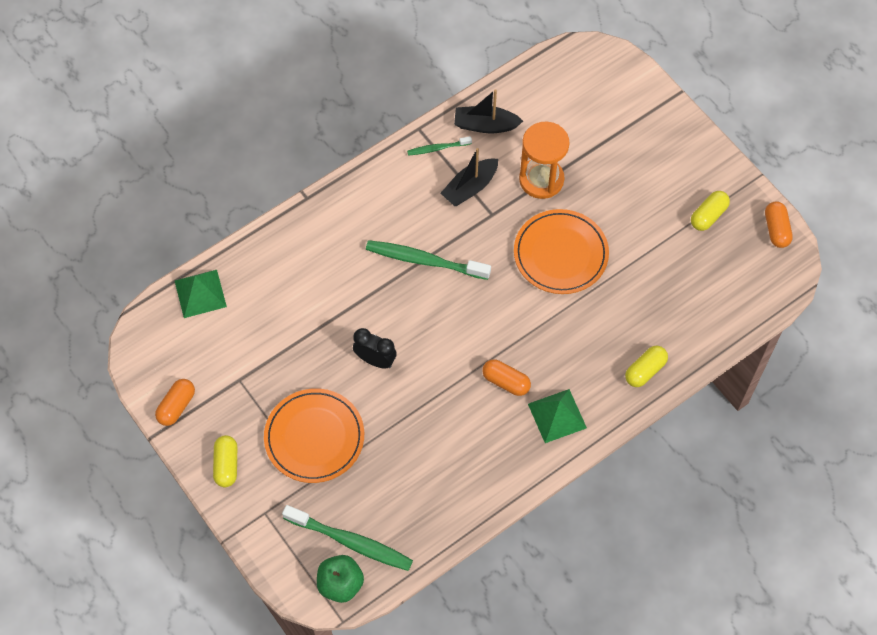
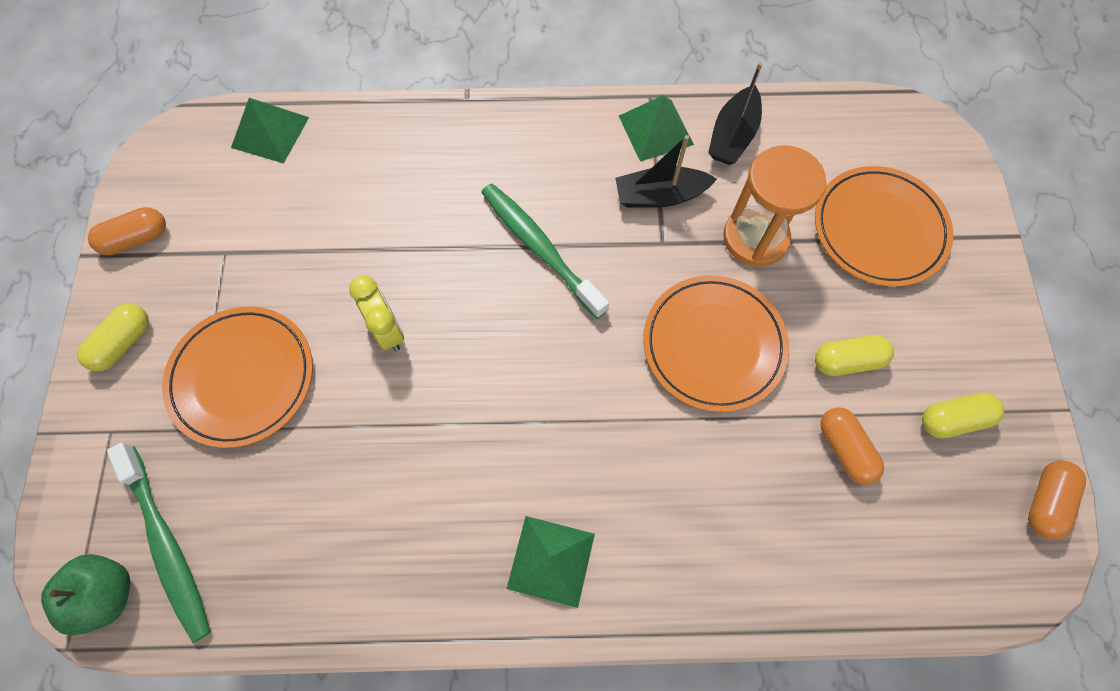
camera: 35 degrees right, 5 degrees up
(375, 360) = (388, 330): black clock -> yellow clock
(437, 148) = (656, 130): green toothbrush -> green pyramid
(485, 125) = (732, 136): black boat -> black boat turned 105 degrees counterclockwise
(506, 382) = (520, 466): orange capsule -> orange capsule (844, 449)
(605, 133) = (879, 229): none -> orange plate
(645, 370) = (717, 581): yellow capsule -> yellow capsule (847, 361)

